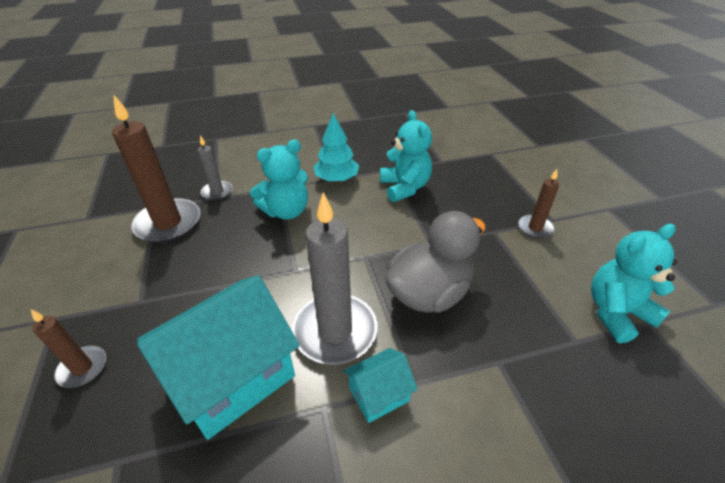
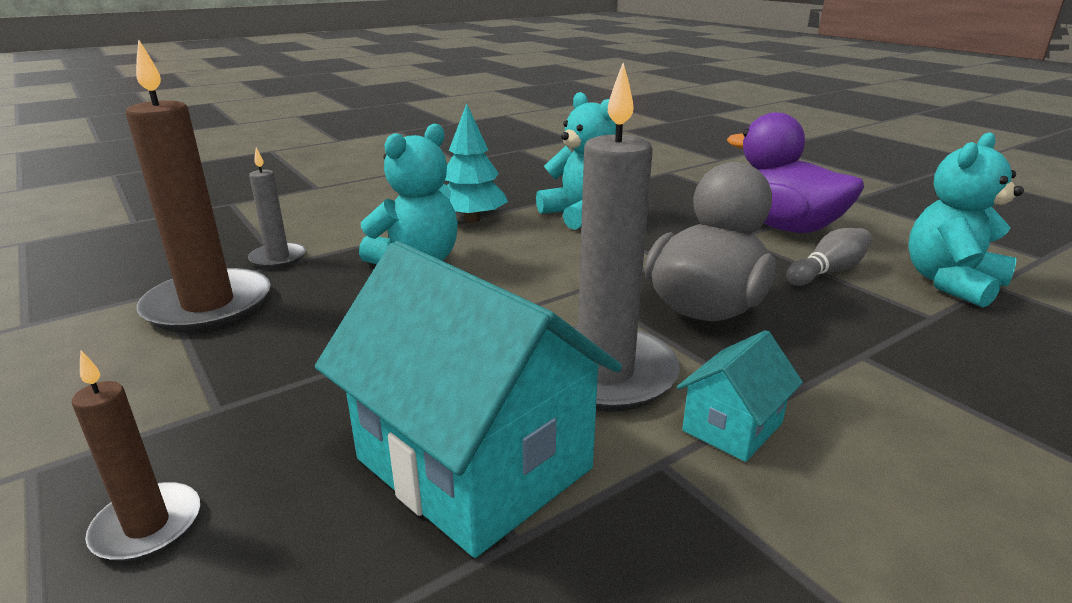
camera: 20 degrees left, 15 degrees down
(232, 377) = (473, 464): turquoise house -> turquoise house turned 75 degrees counterclockwise
(533, 280) = (827, 272): none -> grey bowling pin
(535, 228) = (785, 227): brown candle -> purple duck

